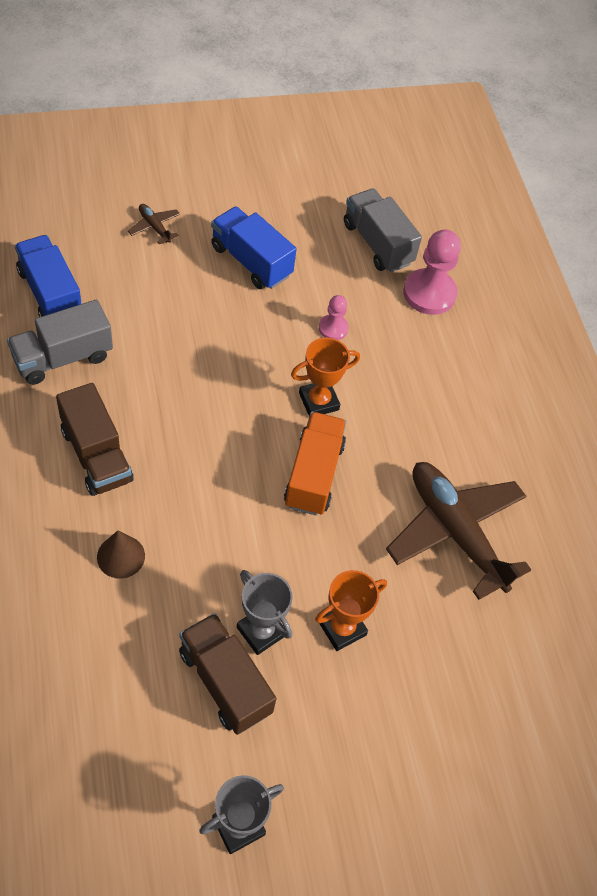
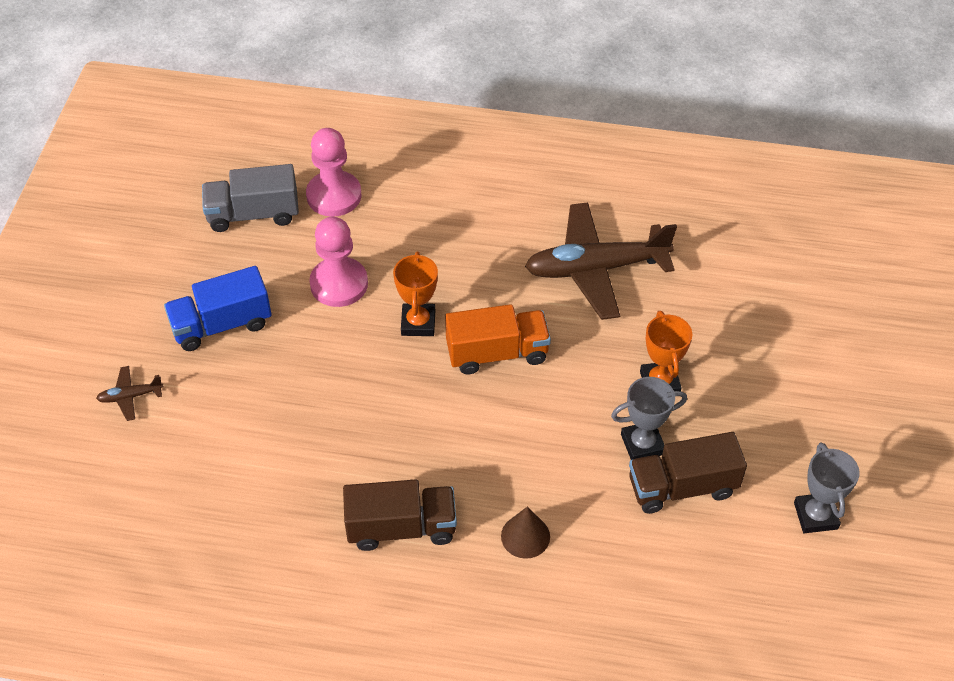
camera: 60 degrees left, 5 degrees down
(50, 294) = (173, 519): blue truck -> none
(63, 357) = (265, 528): grey truck -> none
(314, 474) = (497, 353): orange truck -> orange truck turned 135 degrees clockwise
(333, 328) = (339, 284): pink pawn -> pink pawn, size x1.85

